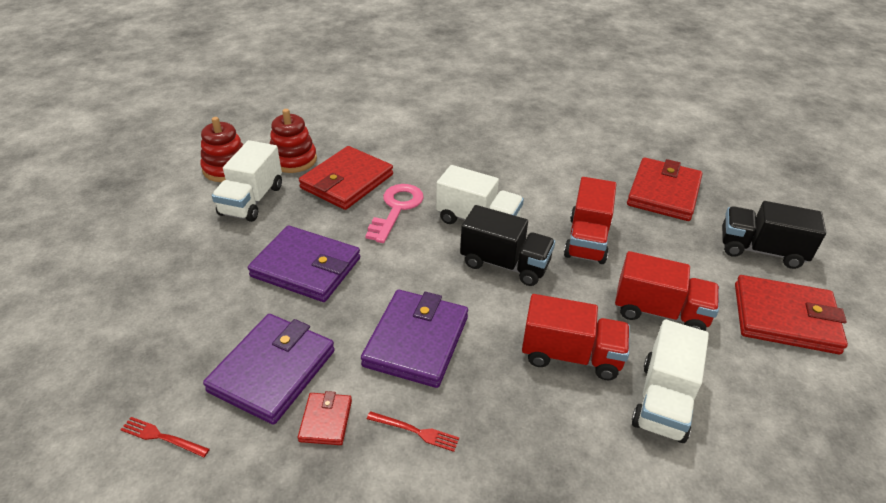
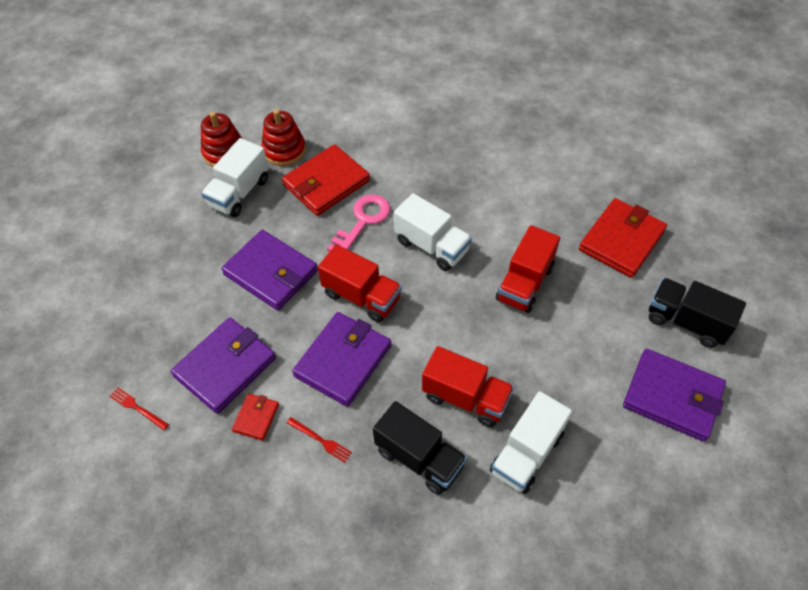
camera: 15 degrees right, 15 degrees up
(505, 264) = (440, 297): black truck -> black truck (419, 458)
(660, 312) = (560, 370): red truck -> red truck (361, 296)
(785, 318) = (672, 397): red wallet -> purple wallet

